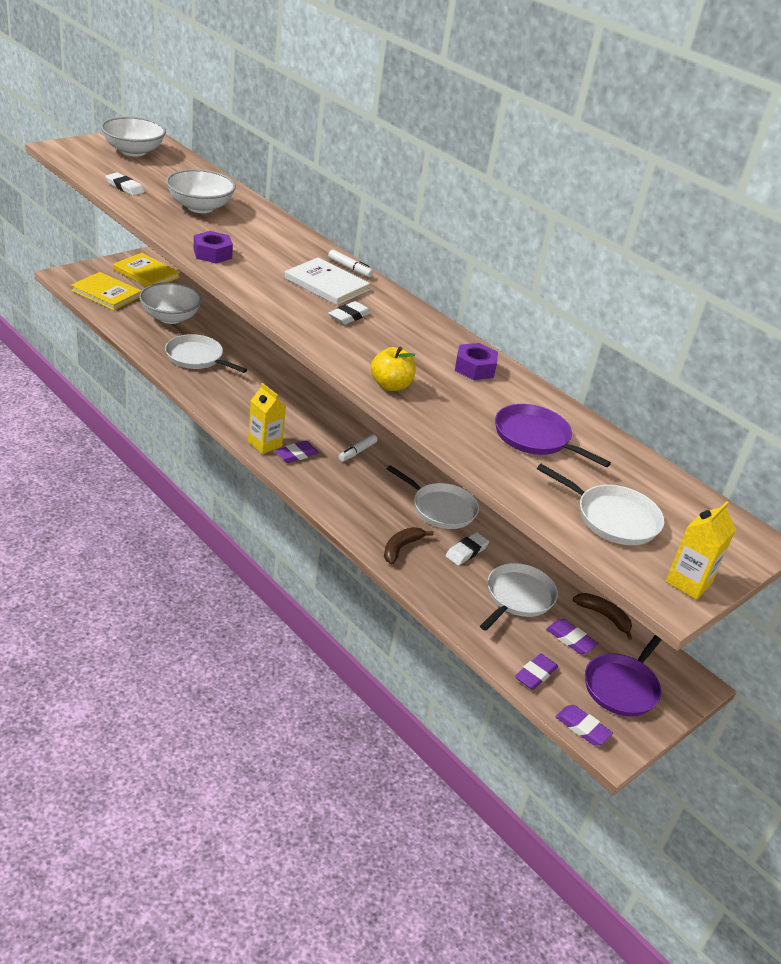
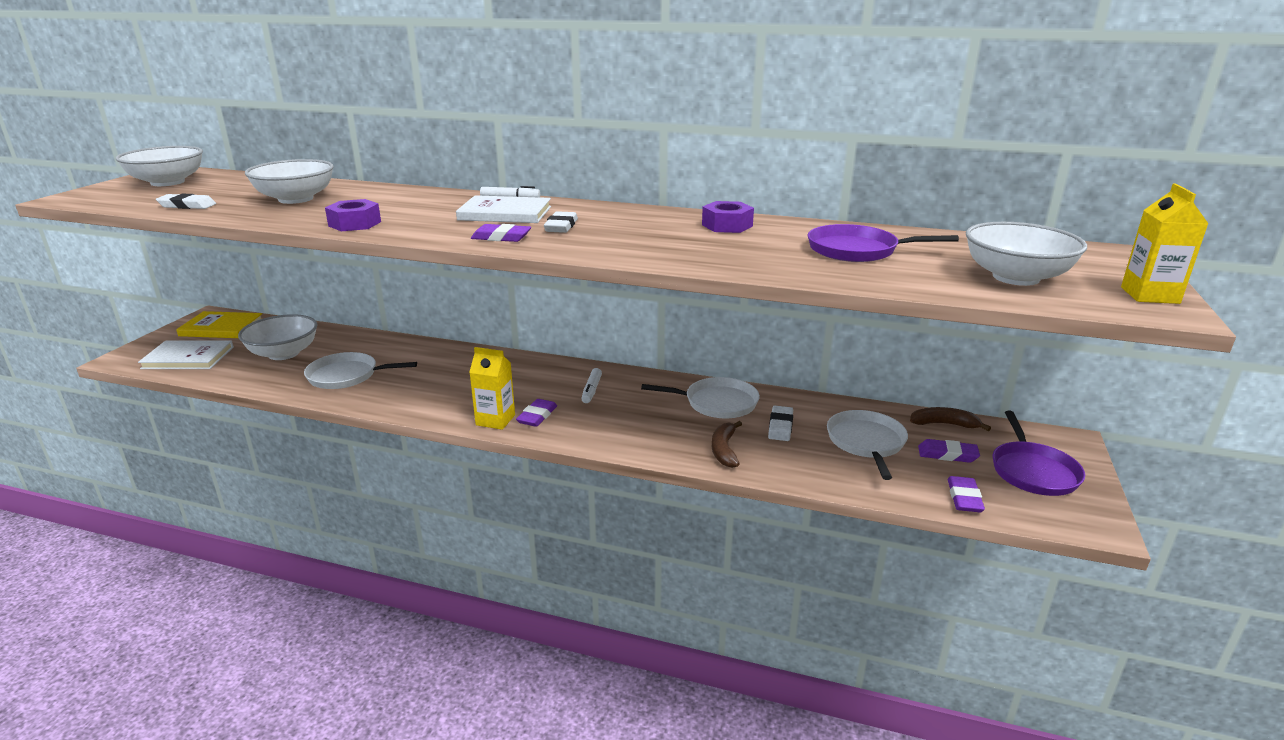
camera: 25 degrees left, 10 degrees down
(106, 293) = (188, 358): yellow book -> white book
(391, 385) = (679, 257): yellow apple -> none
(582, 728) = (1057, 522): purple eraser -> purple eraser (501, 237)
(613, 518) = (1015, 277): white pan -> white bowl

